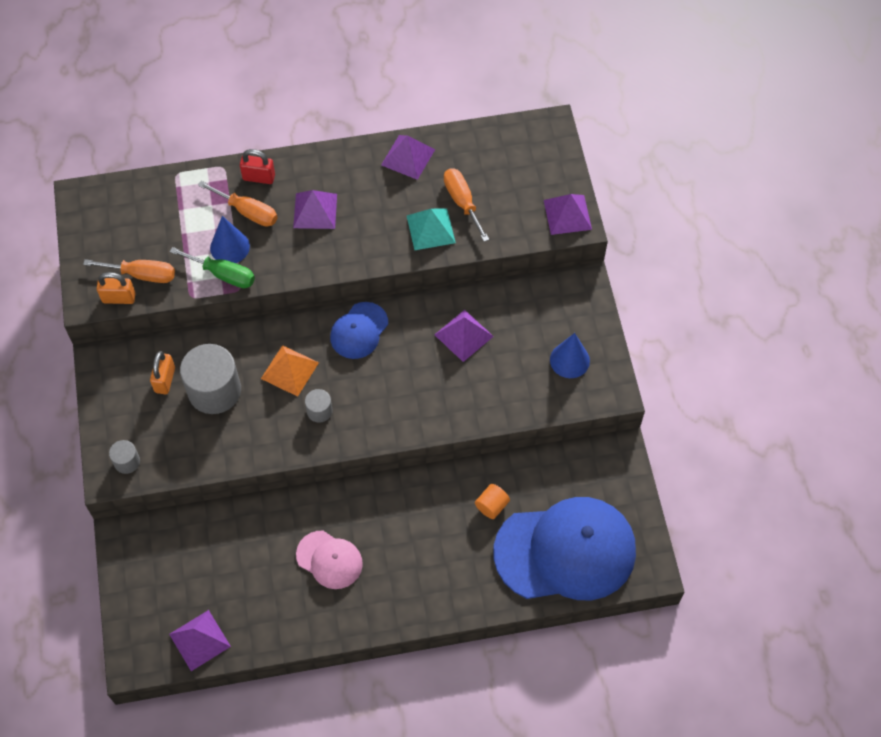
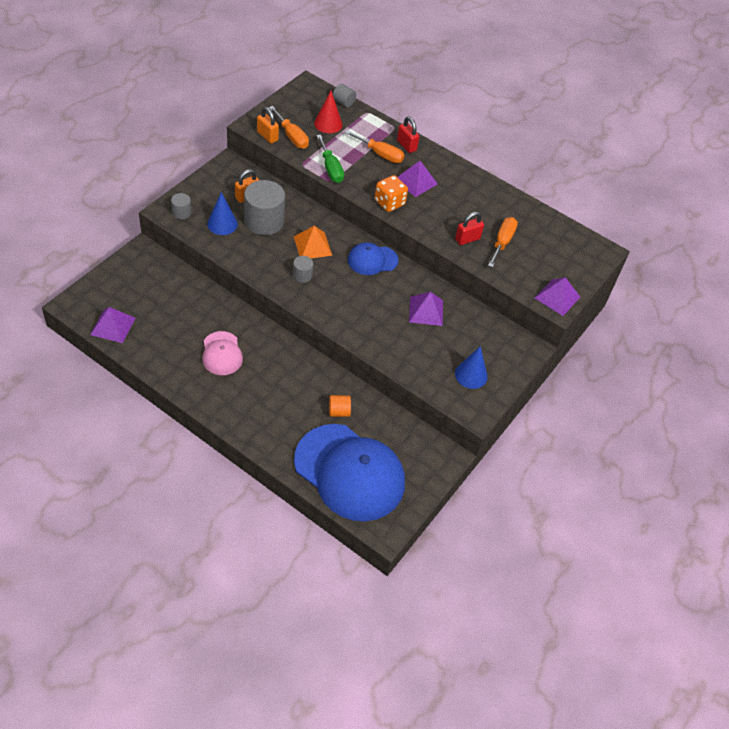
camera: 40 degrees right, 10 degrees down
(140, 184) = (343, 102): none -> grey cylinder
(157, 225) = (328, 123): none -> red cone
(230, 247) = (350, 160): blue cone -> blue cone (222, 224)
(248, 212) = (380, 154): orange screwdriver -> orange screwdriver turned 45 degrees counterclockwise
(320, 259) = (389, 203): none -> orange dice
(408, 157) = (499, 199): purple pyramid -> none
(430, 229) = (467, 239): turquoise pyramid -> red padlock

